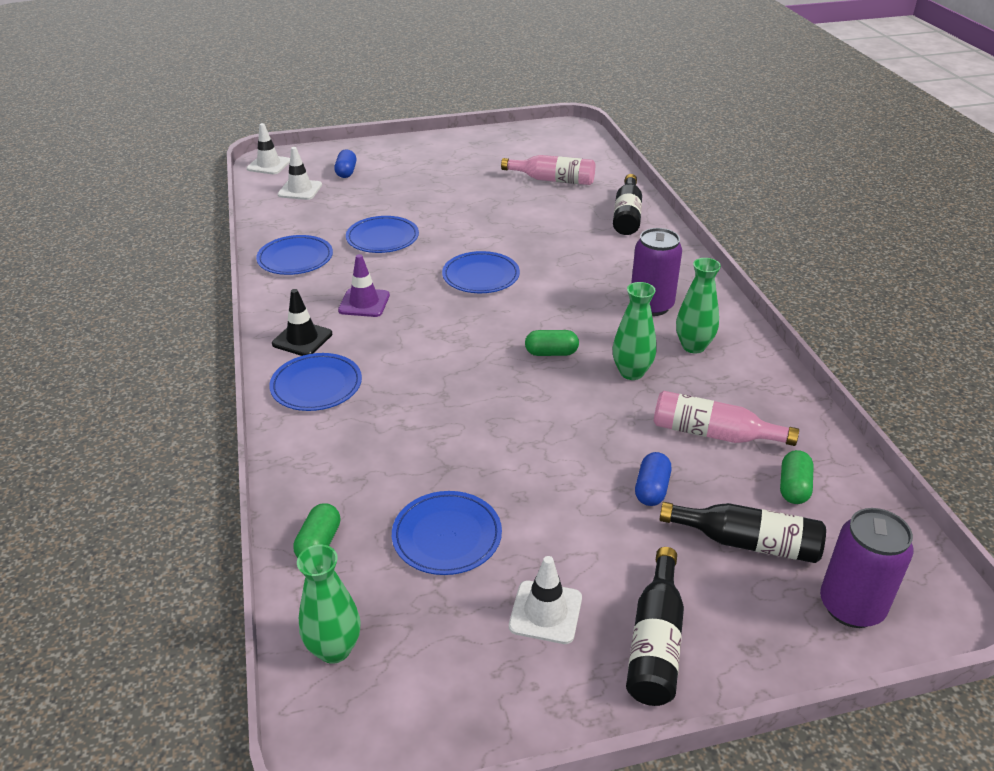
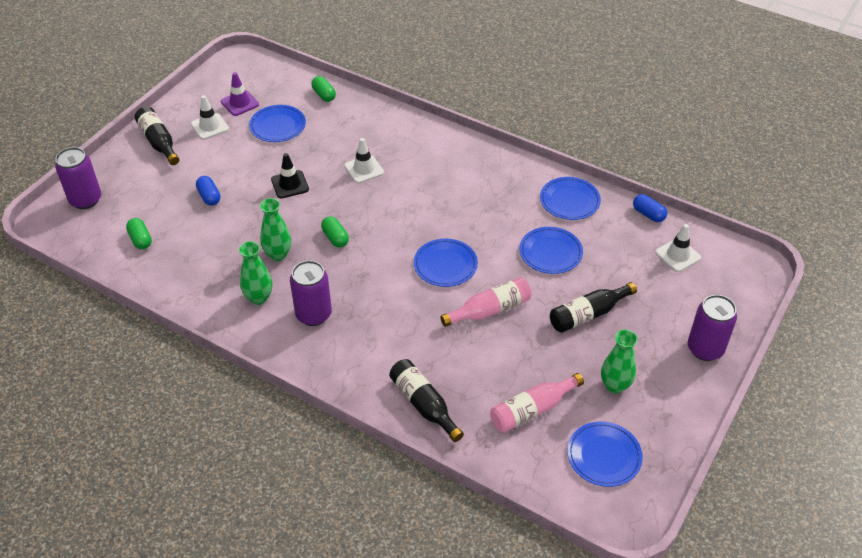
camera: 135 degrees right, 10 degrees up
(269, 165) = (747, 263): white traffic cone -> white traffic cone (364, 169)
(302, 339) = (473, 160): black traffic cone -> black traffic cone (290, 184)
(316, 386) = (425, 144): blue plate -> blue plate (604, 456)
(334, 649) = (272, 75): green vase -> green vase (615, 386)
(346, 172) = (685, 297): blue capsule -> blue capsule (648, 214)
(364, 303) = (480, 200): purple traffic cone -> purple traffic cone (240, 103)
(390, 150) = (705, 349): none -> purple can
(551, 353) = (335, 238): green capsule -> green capsule turned 75 degrees counterclockwise
(713, 434) = (201, 244): pink bottle -> pink bottle (490, 310)
(747, 542) = (147, 199): black bottle -> black bottle (588, 314)

